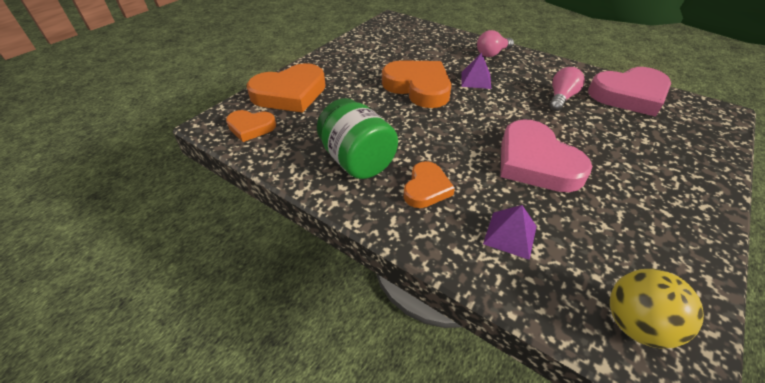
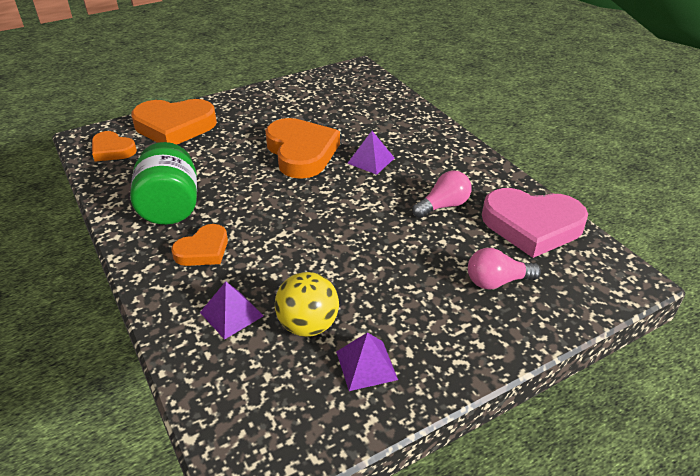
camera: 25 degrees right, 5 degrees down
(492, 53) = (425, 135): pink light bulb -> pink light bulb (496, 281)
(536, 162) = (333, 261): pink heart -> none
(635, 324) = (254, 422): yellow ball -> yellow ball (308, 325)
(653, 235) = (366, 365): none -> purple pyramid

